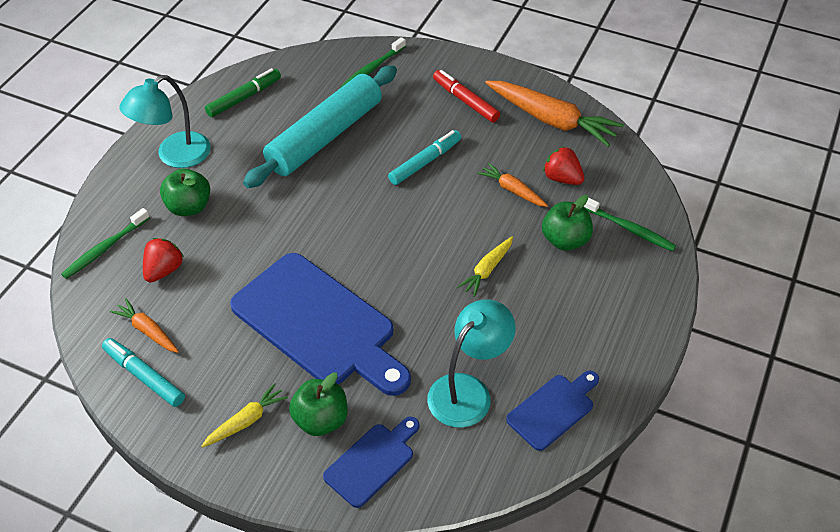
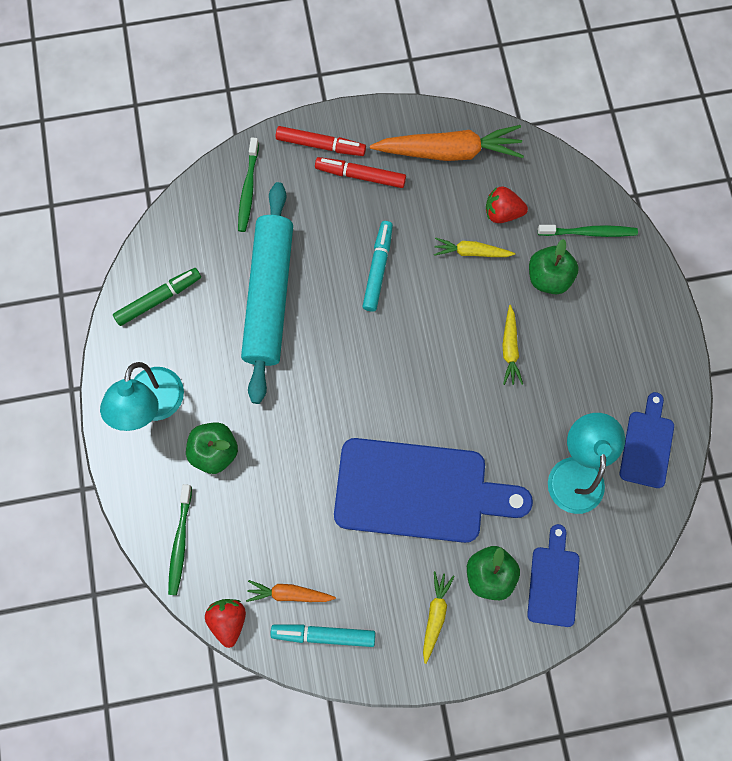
camera: 35 degrees left, 25 degrees up
(164, 270) = (251, 528): red strawberry -> red strawberry (228, 620)
(244, 98) = (159, 299): green marker -> green marker turned 45 degrees clockwise
(451, 69) = (320, 145): none -> red marker
(512, 190) = (471, 252): orange carrot -> yellow carrot

